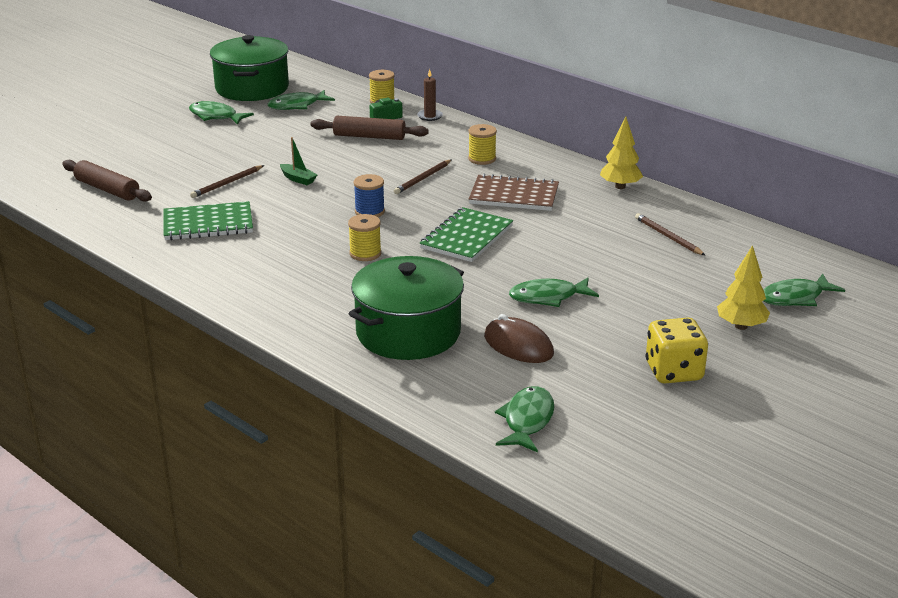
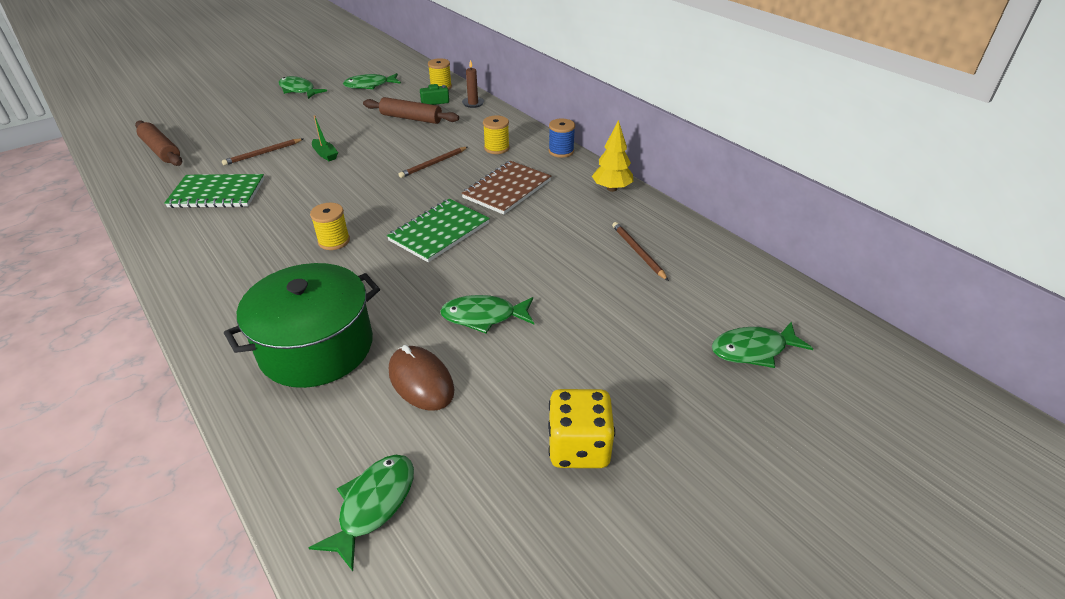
camera: 10 degrees right, 10 degrees up
(252, 88) = (344, 68): green pot -> none
(369, 212) = (366, 194): blue spool -> blue spool (561, 151)
(514, 195) = (507, 189): brown notebook -> brown notebook turned 75 degrees counterclockwise
(741, 326) = (680, 385): yellow tree -> none

